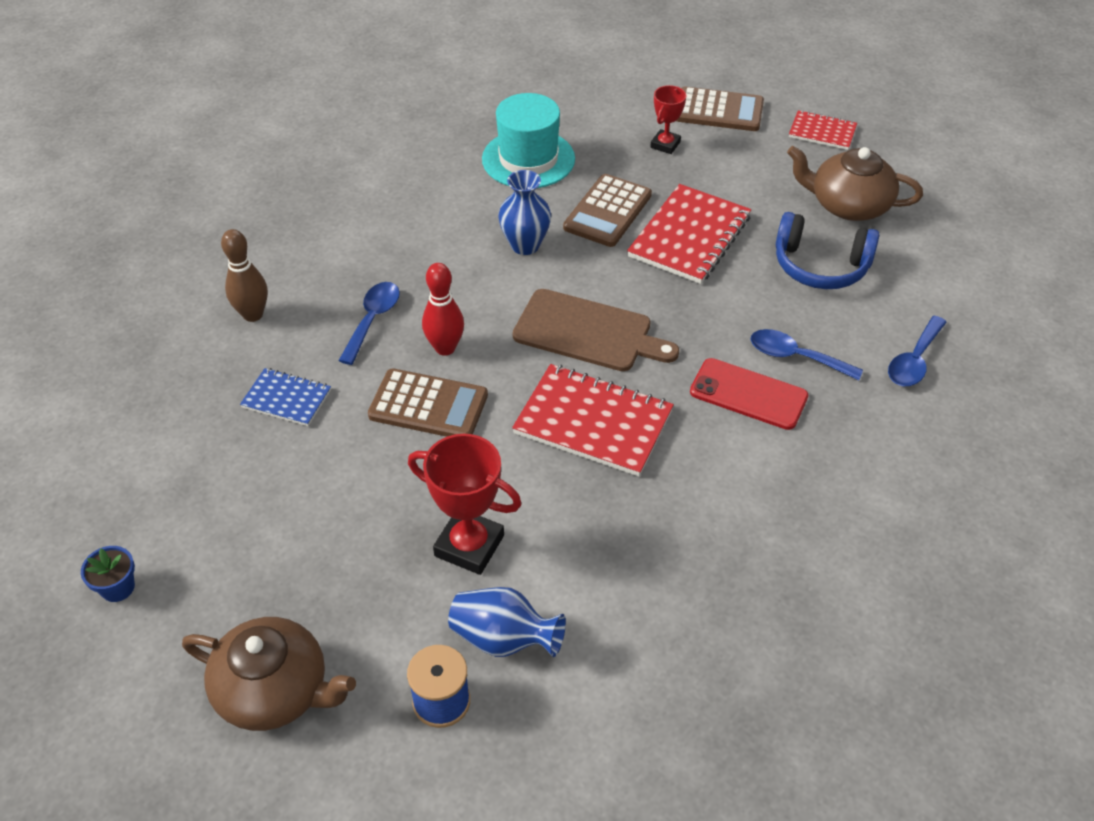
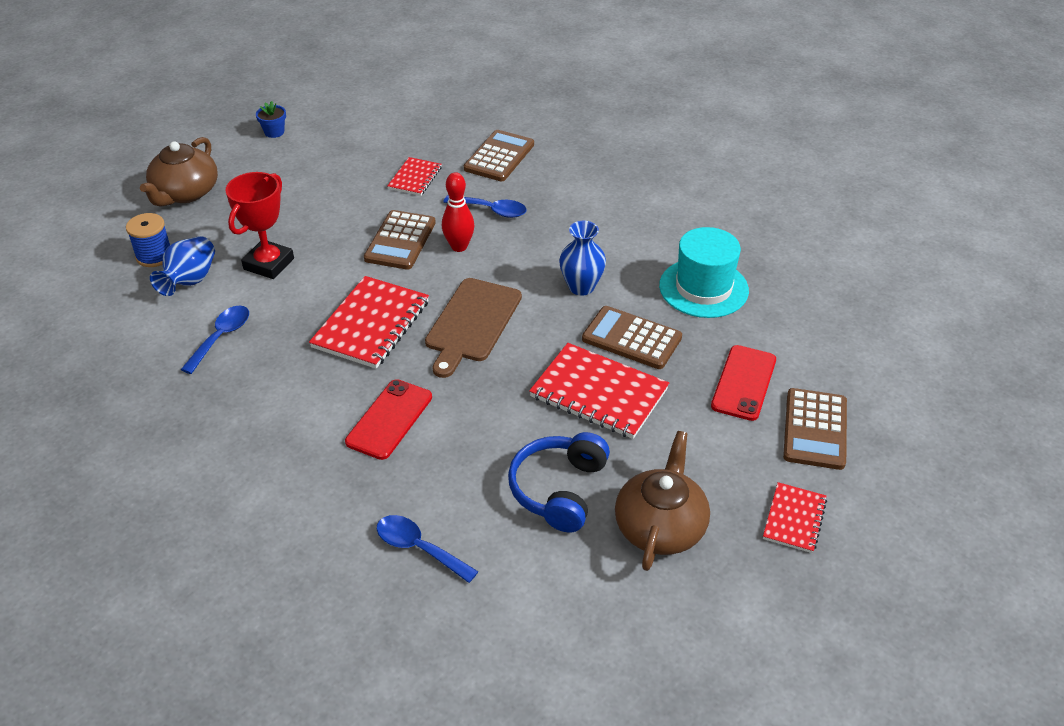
camera: 90 degrees right, 5 degrees down
(253, 314) = (499, 157): brown bowling pin -> brown calculator
(286, 399) = (415, 178): blue notebook -> red notebook
(665, 145) = (744, 383): red trophy -> red phone
(796, 357) = (432, 457): blue spoon -> blue spoon (221, 337)

